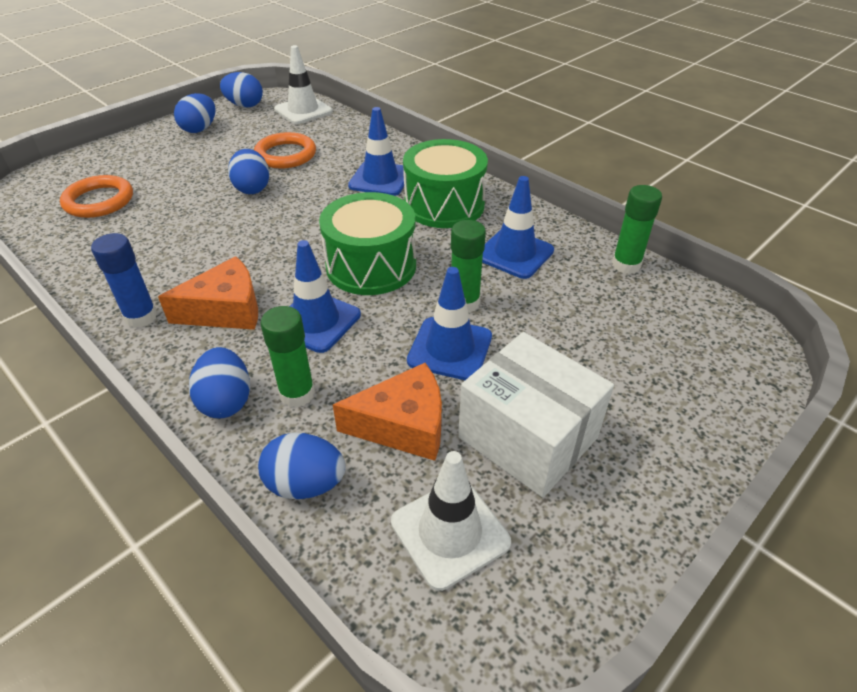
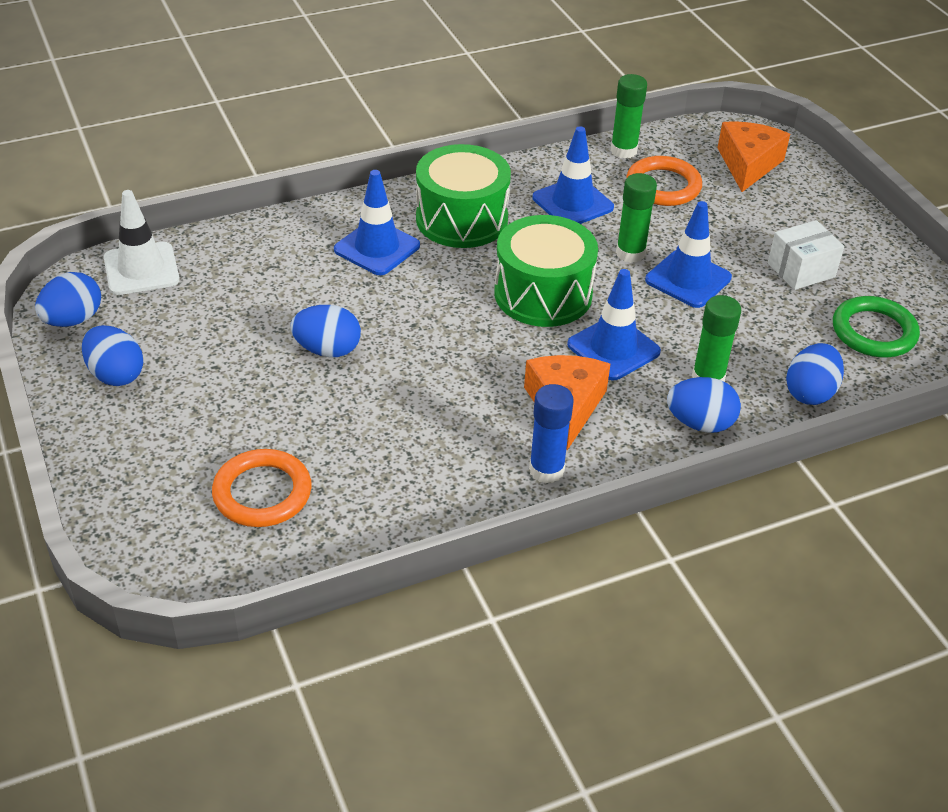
camera: 70 degrees left, 0 degrees up
(285, 155) = (260, 308): orange ring -> orange ring (663, 186)
(403, 425) = (767, 327): orange cheese -> orange cheese (748, 164)
(450, 532) = (874, 332): white traffic cone -> green ring
(528, 437) = (801, 270): white box -> white box, size x0.61

